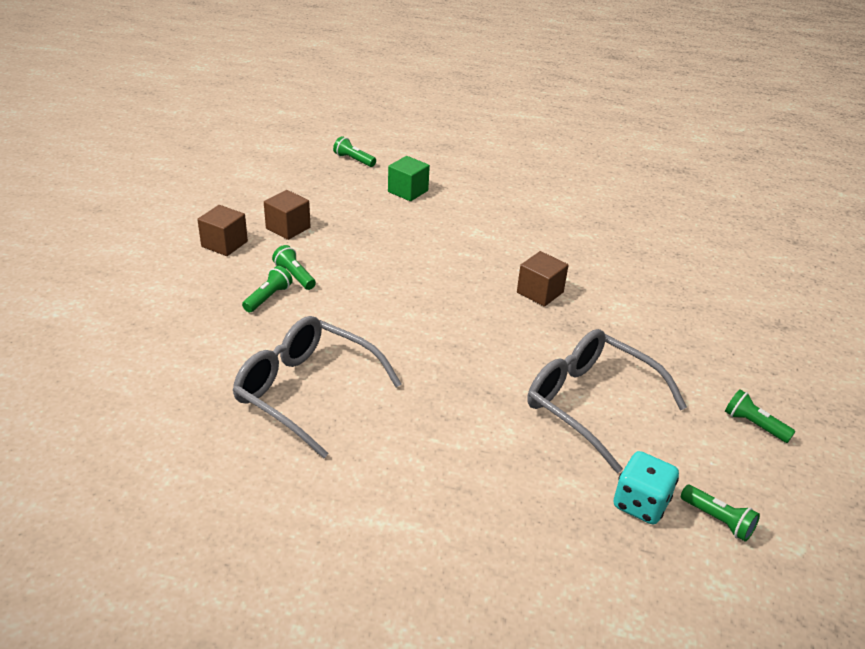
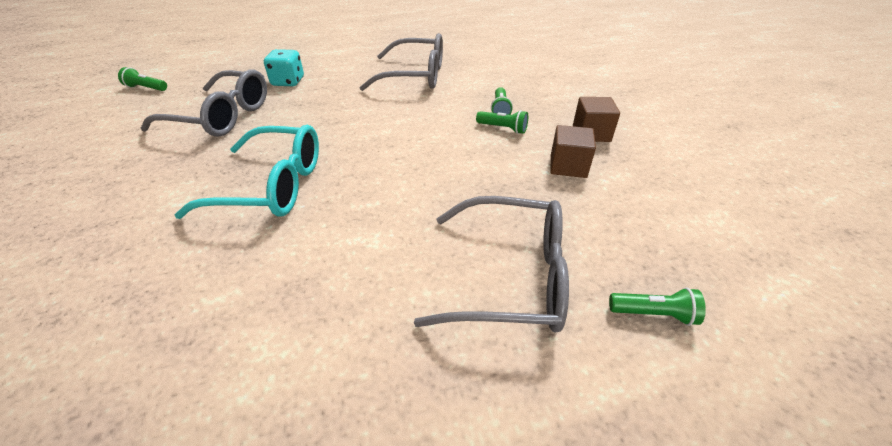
camera: 155 degrees right, 5 degrees up
(408, 191) = (511, 277): green cube -> grey glasses
(540, 292) = (272, 186): brown cube -> turquoise glasses
(640, 504) = (194, 83): turquoise dice -> turquoise dice (288, 82)
(754, 425) = (84, 138): green flashlight -> none

